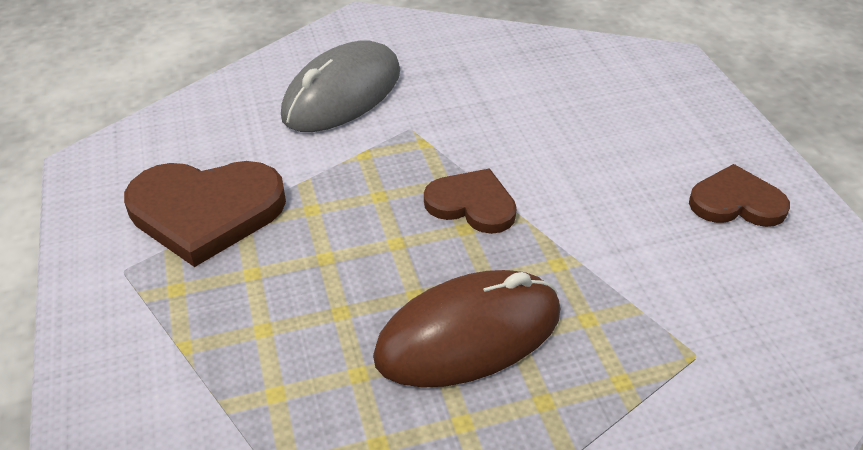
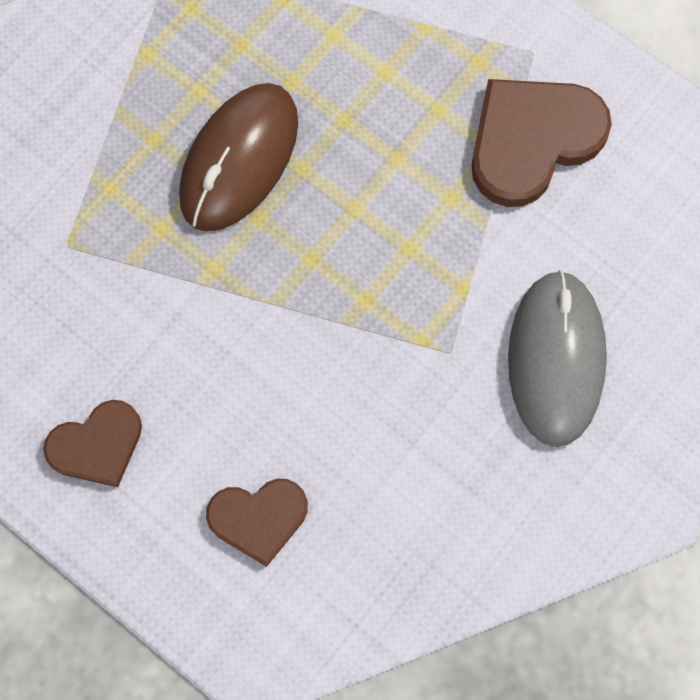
camera: 145 degrees right, 30 degrees up
(472, 204) = (325, 290): brown heart -> brown heart (258, 518)

